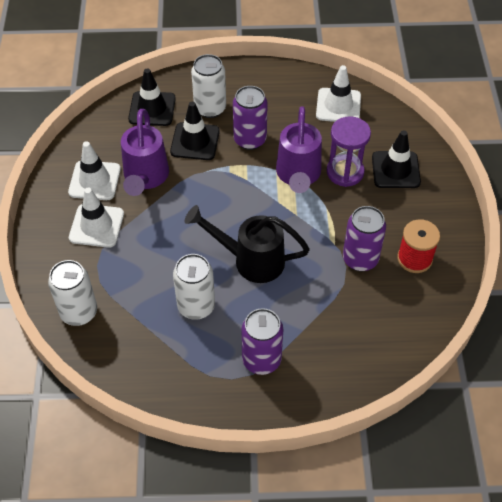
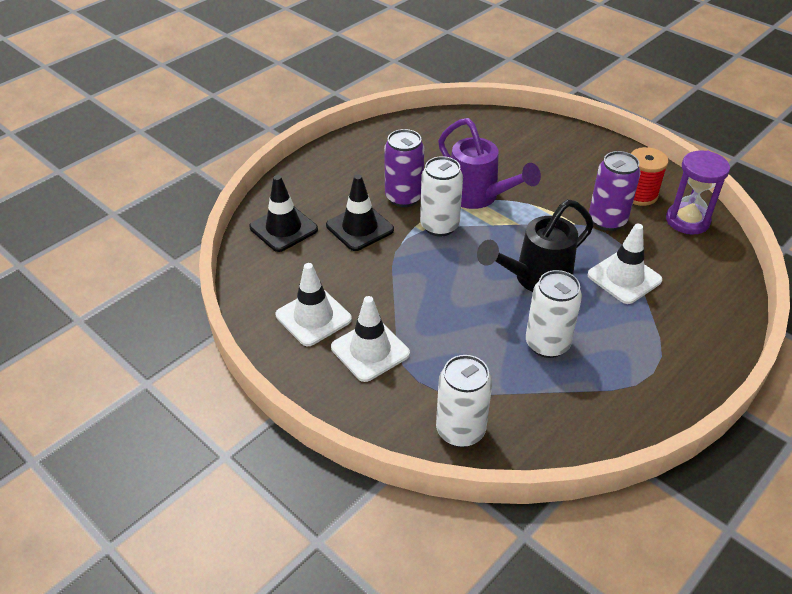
camera: 45 degrees left, 10 degrees down
(145, 178) = (358, 283): purple watering can -> none
(210, 108) = (336, 196): white can -> white can (439, 226)
(261, 360) = (651, 341): purple can -> none
(338, 106) = (436, 133): white traffic cone -> white traffic cone (624, 277)
(345, 172) = (508, 172): purple hourglass -> purple hourglass (687, 220)
(395, 170) = (540, 148): black traffic cone -> none

